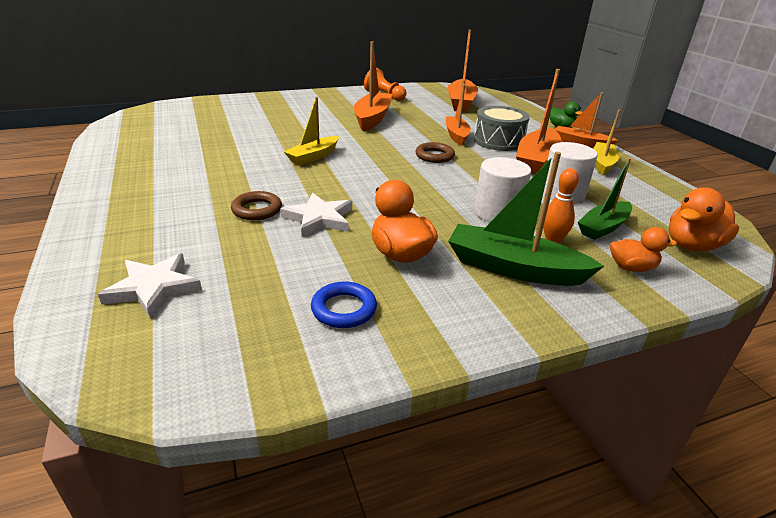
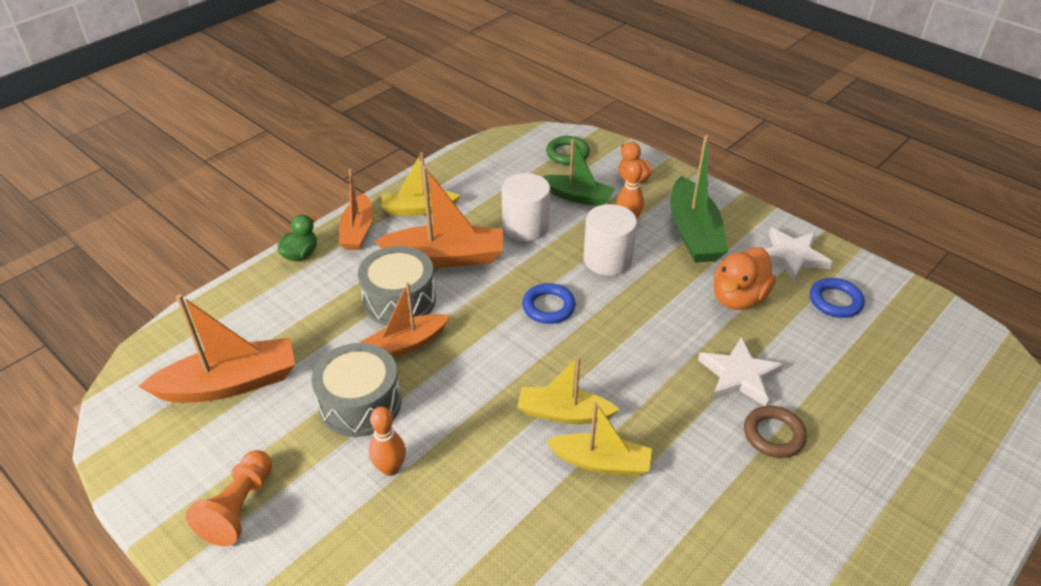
camera: 115 degrees left, 10 degrees up
(154, 288) = (942, 423): white star -> white star (792, 256)
(358, 157) = (563, 413): none -> yellow boat
(372, 118) = (390, 468): orange boat -> orange bowling pin
(421, 120) = (360, 403): none -> grey drum
(434, 156) = (500, 343): brown ring -> none
(457, 177) = (548, 307): none -> blue ring
(692, 245) = (567, 154): orange duck -> green ring

